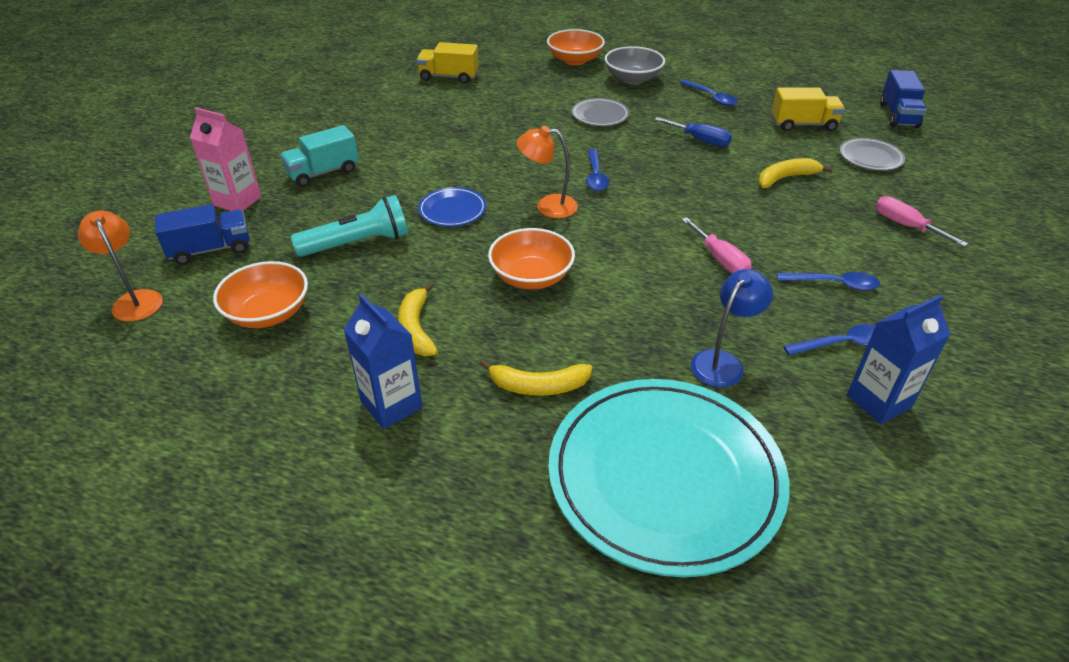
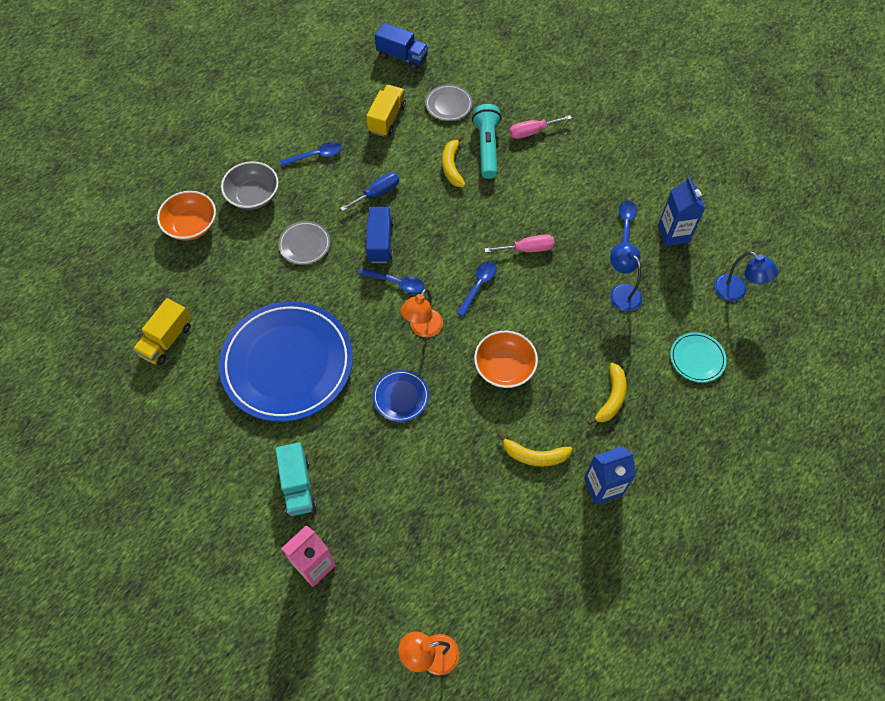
camera: 70 degrees left, 20 degrees up
(210, 249) = (382, 593): blue truck -> blue truck (380, 242)
(268, 313) = (483, 554): orange bowl -> none
(357, 243) = (418, 476): turquoise flashlight -> turquoise flashlight (487, 148)
(457, 137) = (287, 363): none -> blue plate
(665, 477) = (697, 358): turquoise plate -> turquoise plate, size x0.42
(834, 284) = (573, 201): blue spoon -> blue spoon (478, 286)
(835, 509) = (736, 292): none -> blue lamp

